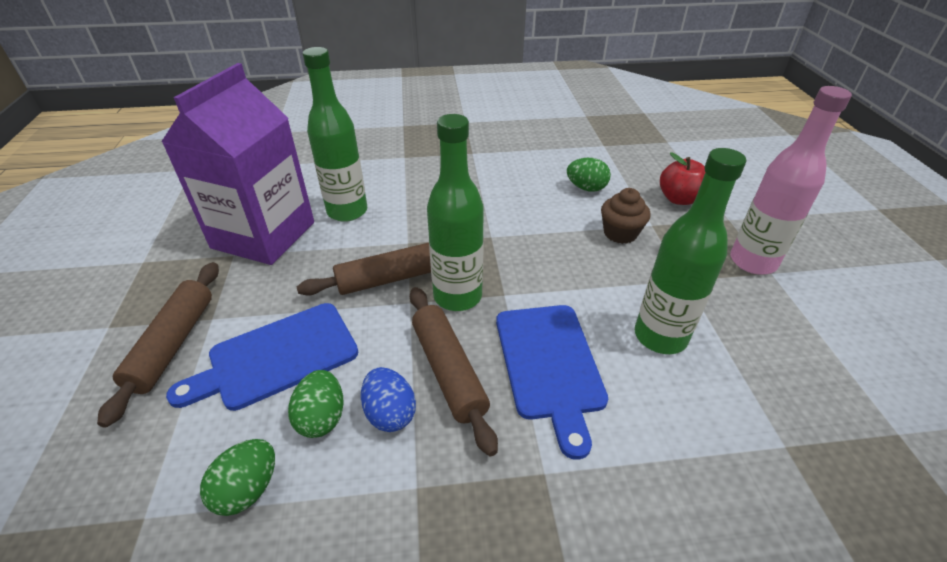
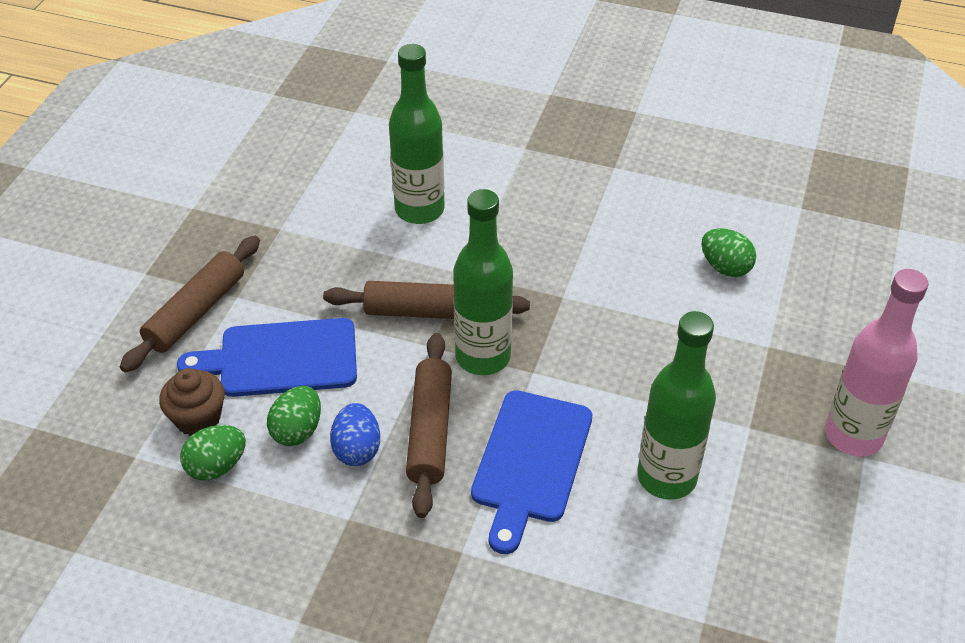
camera: 25 degrees right, 5 degrees up
(263, 235) = (319, 213): purple carton -> none
(620, 233) = (719, 344): brown cupcake -> brown cupcake (198, 418)
(678, 199) = (835, 322): red apple -> none

